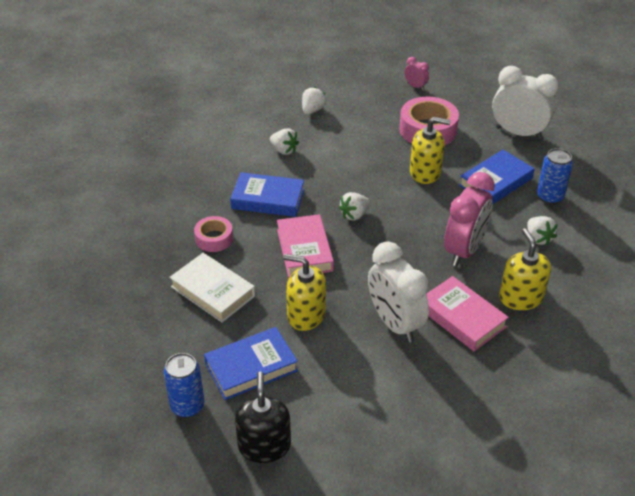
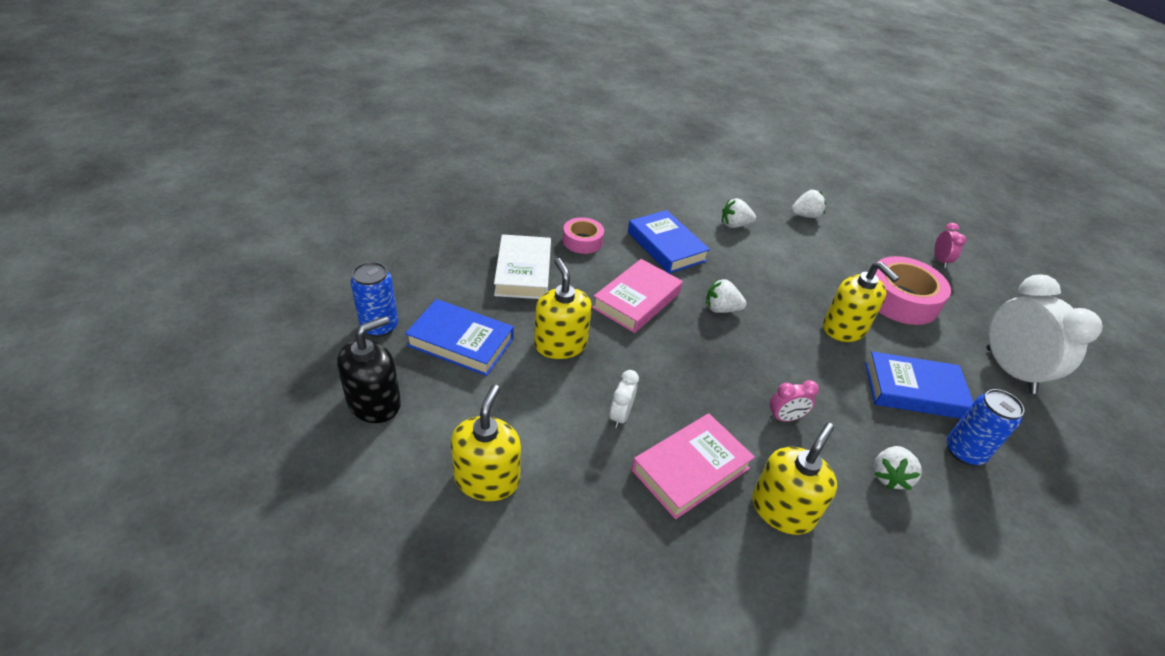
camera: 45 degrees right, 0 degrees up
(284, 150) = (734, 225): white strawberry -> white strawberry turned 90 degrees clockwise
(385, 419) = (487, 479): none -> yellow soap dispenser
(394, 323) = (620, 416): white clock -> white clock, size x0.46
(461, 318) = (690, 469): pink book -> pink book turned 45 degrees clockwise
(464, 250) = (785, 418): pink clock -> pink clock, size x0.46

